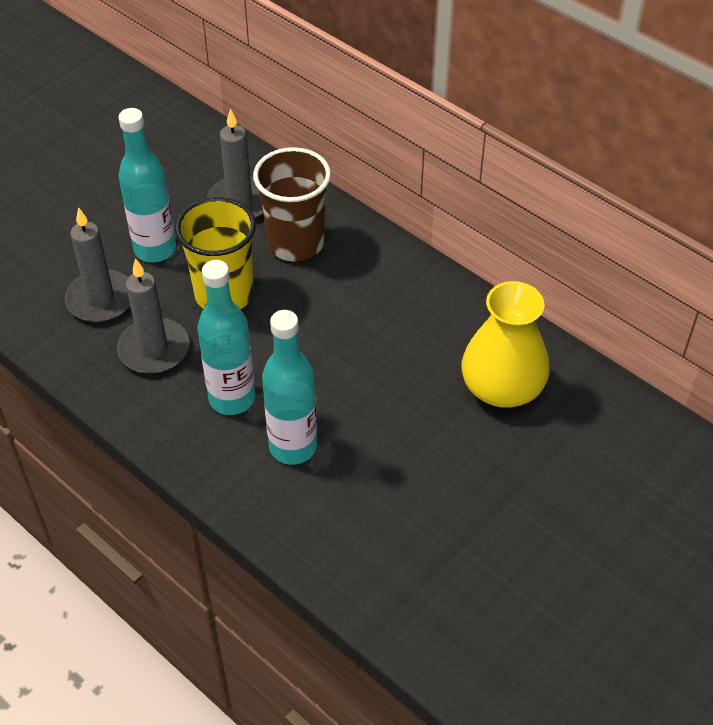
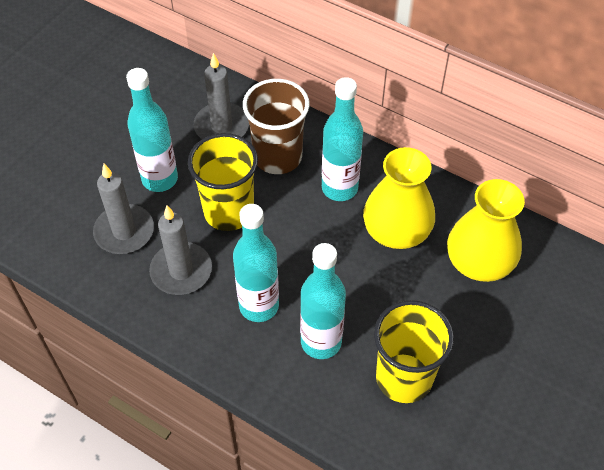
camera: 10 degrees left, 5 degrees up
(358, 286) = (339, 188): none -> turquoise bottle
(378, 499) = (404, 378): none -> yellow cup
(413, 340) = (396, 230): none -> yellow vase

